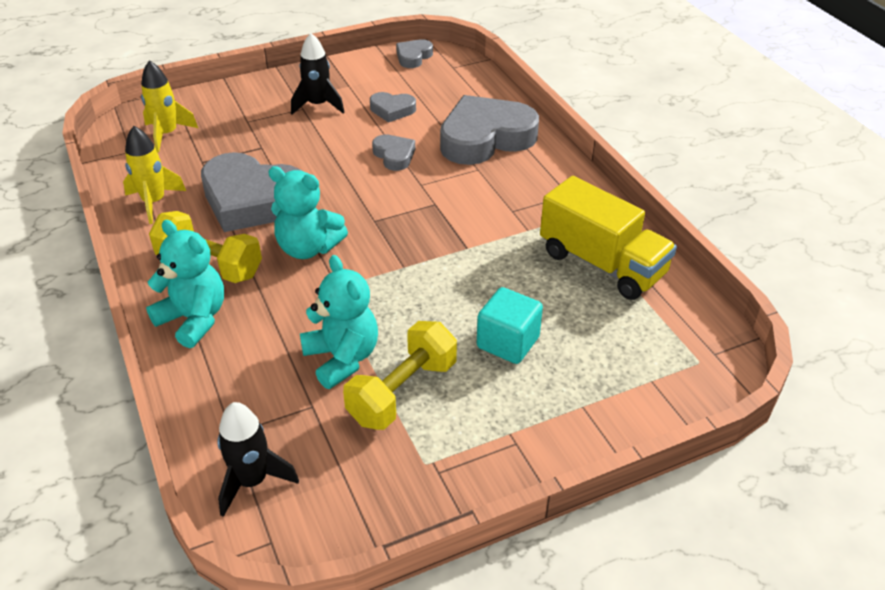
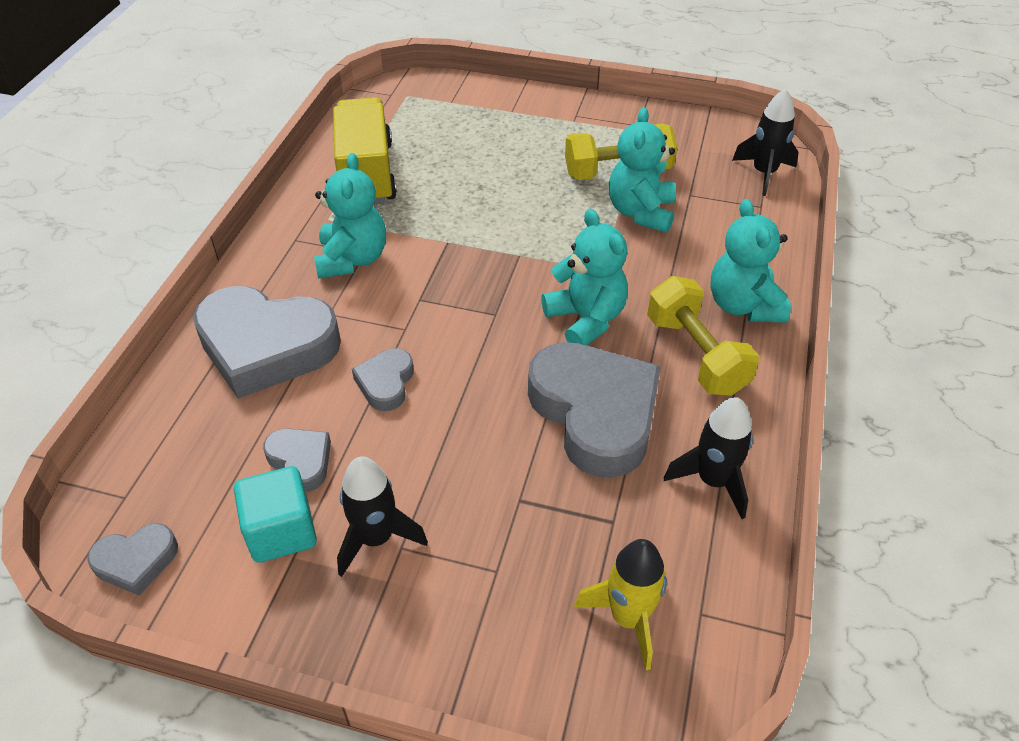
camera: 140 degrees left, 5 degrees up
(154, 202) = (713, 481): yellow rocket -> black rocket
(508, 342) = (510, 163): turquoise cube -> turquoise cube (281, 531)
(512, 202) = (352, 259): none -> turquoise teddy bear

